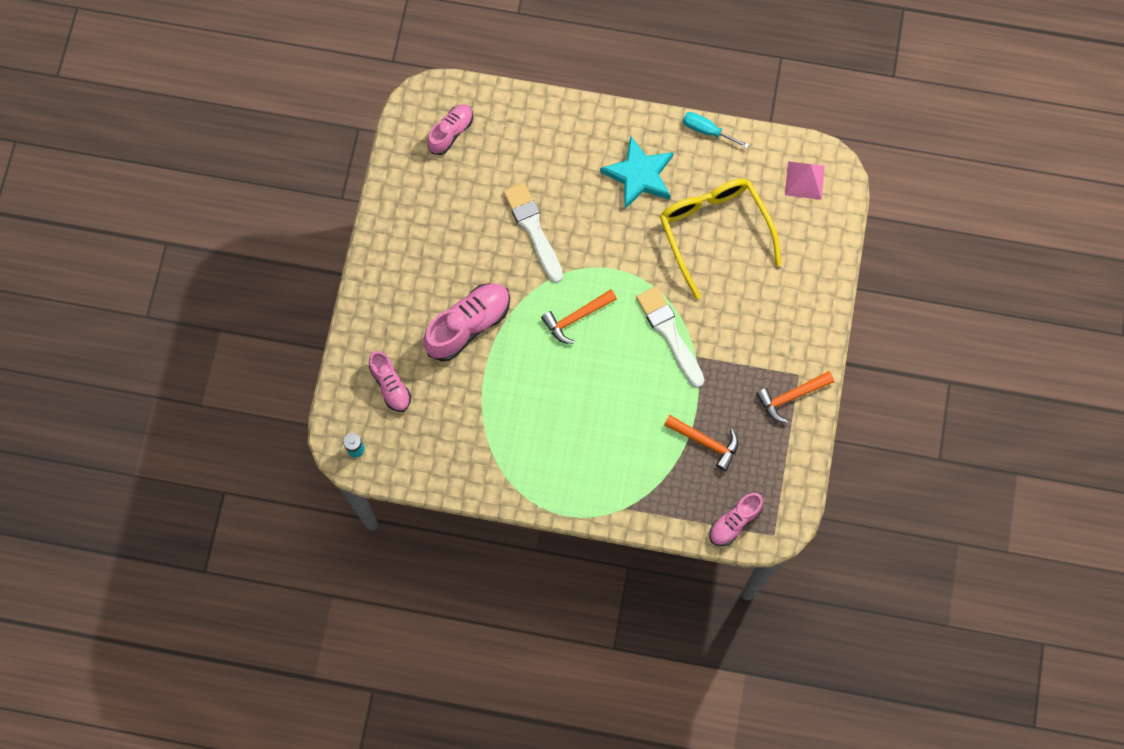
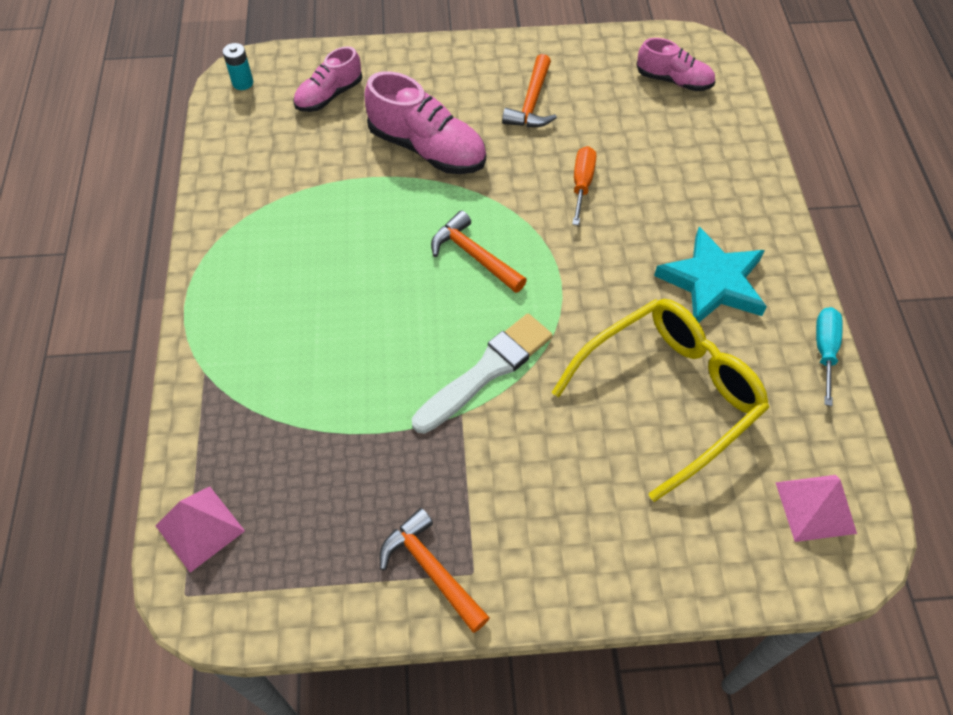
camera: 75 degrees right, 15 degrees down
(533, 229) = (582, 184): white brush -> orange screwdriver
(706, 442) = (326, 457): orange hammer -> orange hammer (531, 103)
(734, 522) = (200, 528): pink shoe -> pink pyramid

